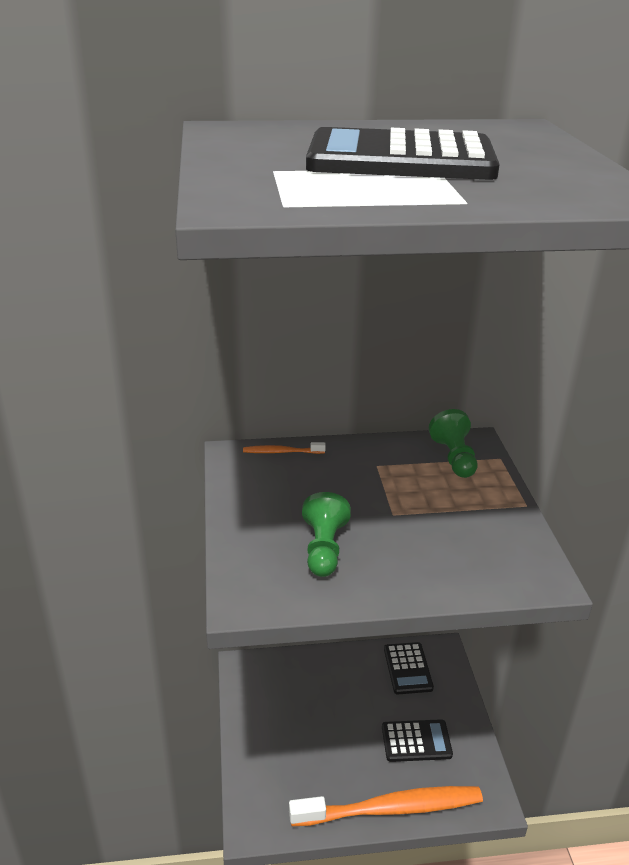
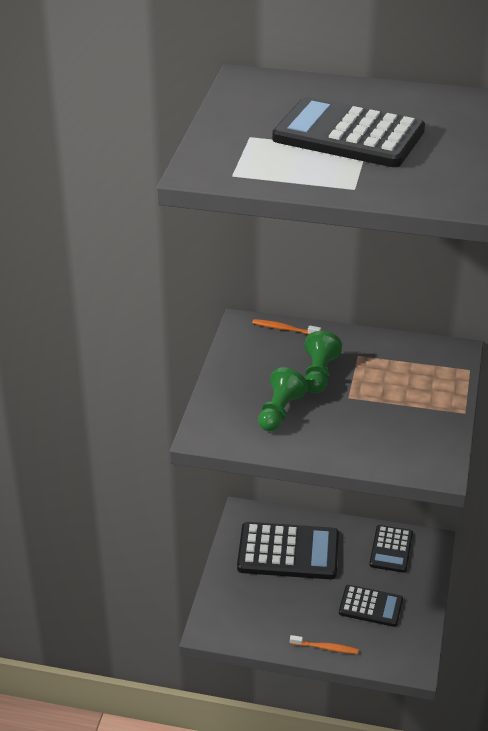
camera: 20 degrees right, 5 degrees up
(305, 700) = (288, 552): none -> black calculator
(391, 808) = (326, 648): orange toothbrush -> orange toothbrush, size x0.41
(454, 458) = (428, 361): green pawn -> green pawn (319, 374)

